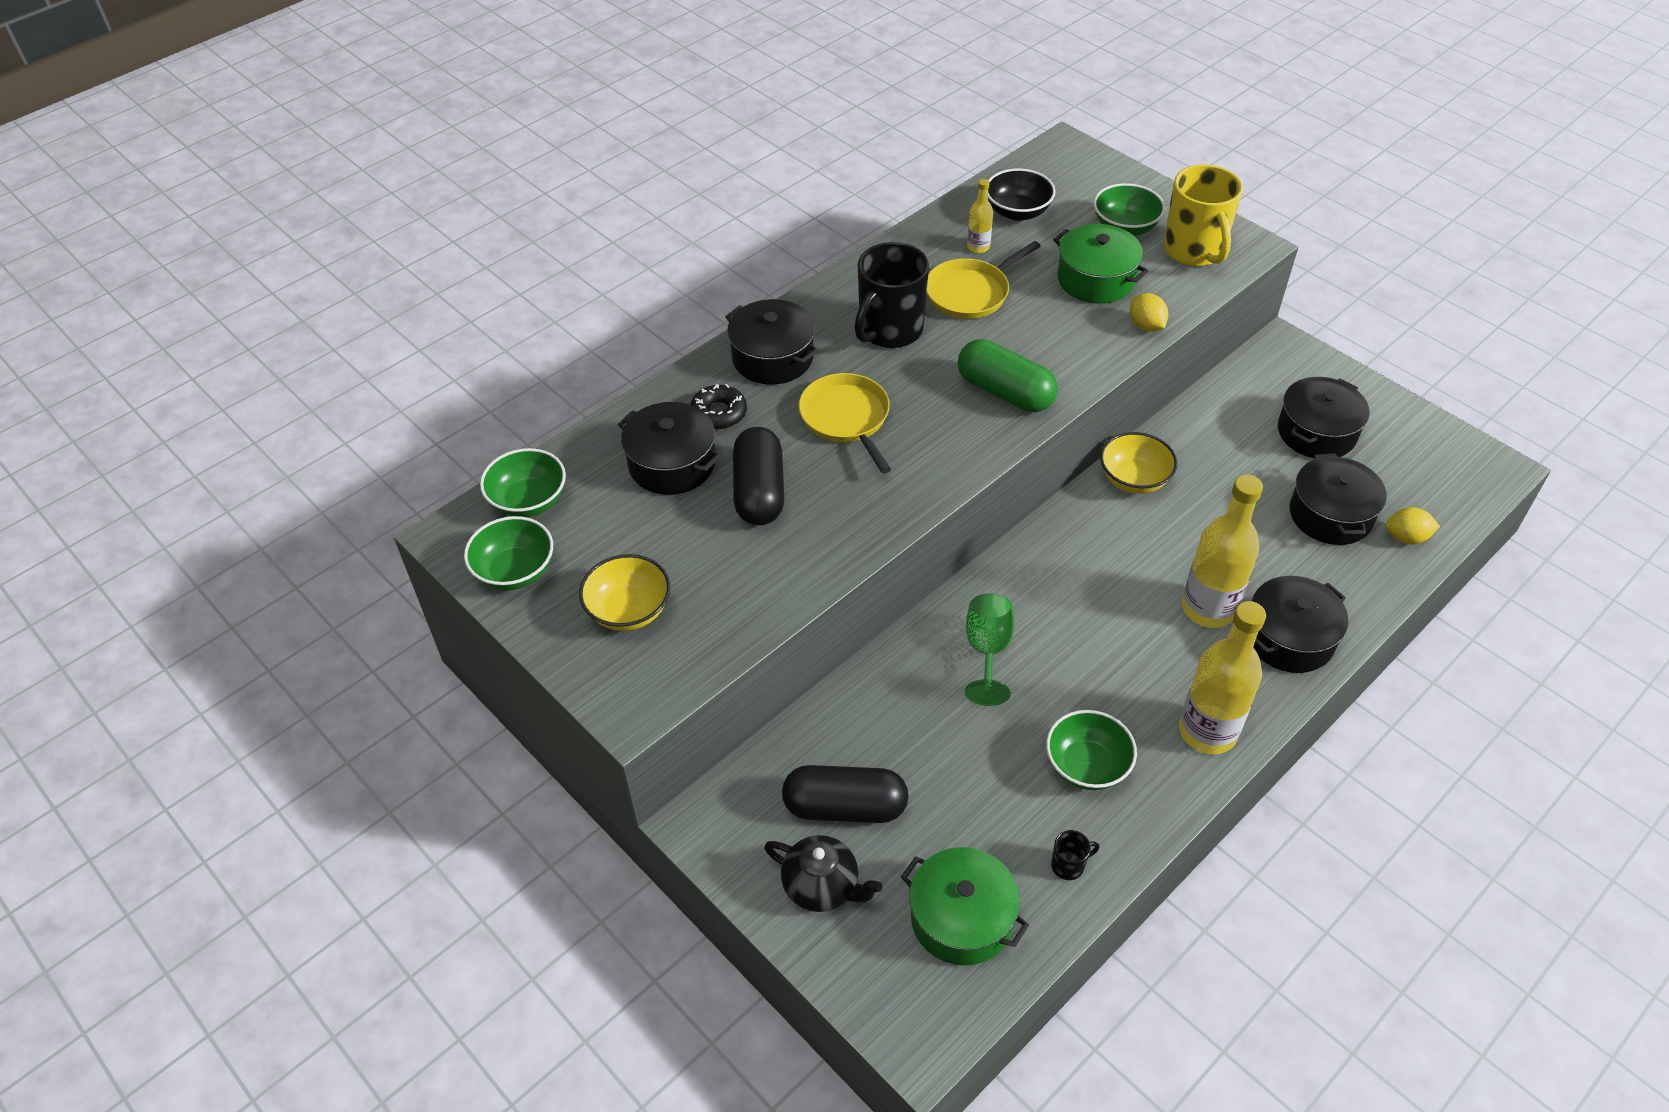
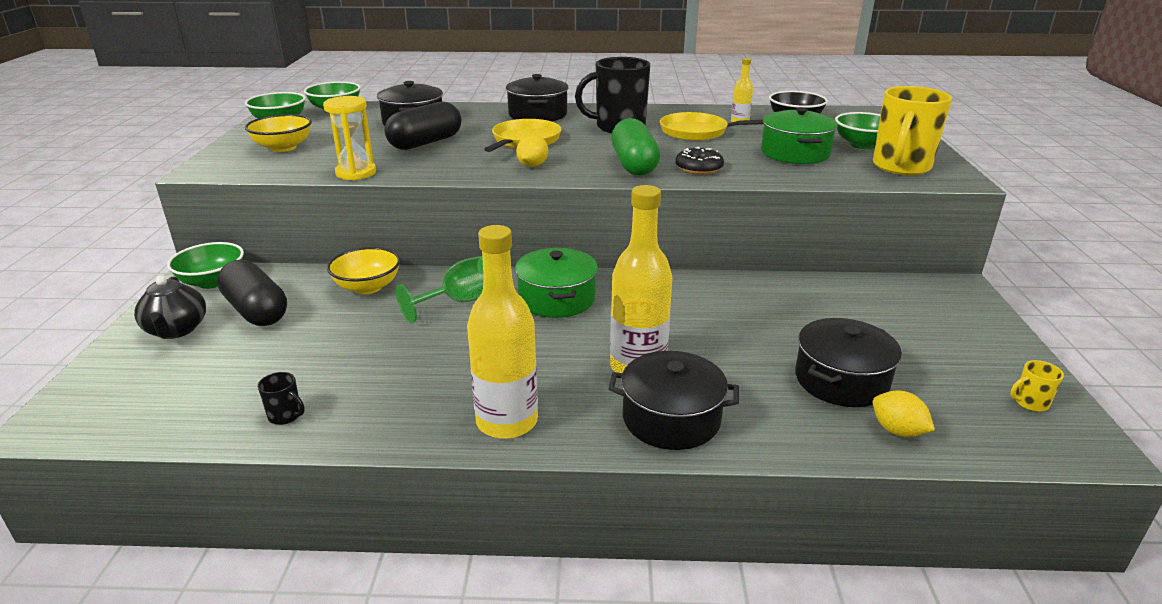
camera: 45 degrees right, 20 degrees down
(718, 413) = (470, 118): black donut -> black donut (699, 168)
(794, 592) = (356, 173): none -> yellow hourglass
(961, 918) = (189, 392): green pot -> green pot (557, 299)
(1086, 766) = (399, 382): green bowl -> green bowl (212, 281)
(1134, 479) = (707, 287): yellow bowl -> yellow bowl (367, 287)
(1146, 326) = (792, 178): yellow lemon -> yellow lemon (532, 166)
(1316, 432) = (911, 336): black pot -> none
(1437, 451) = (1030, 403): none -> yellow mug

